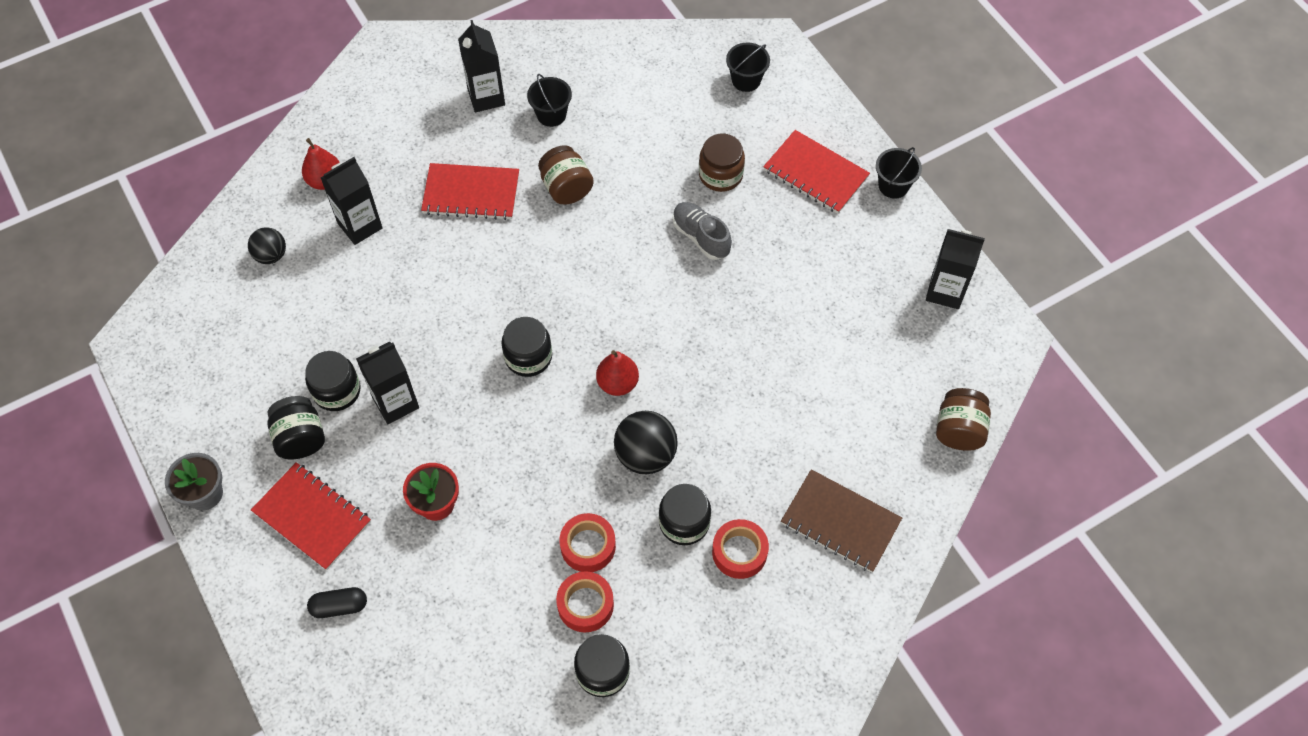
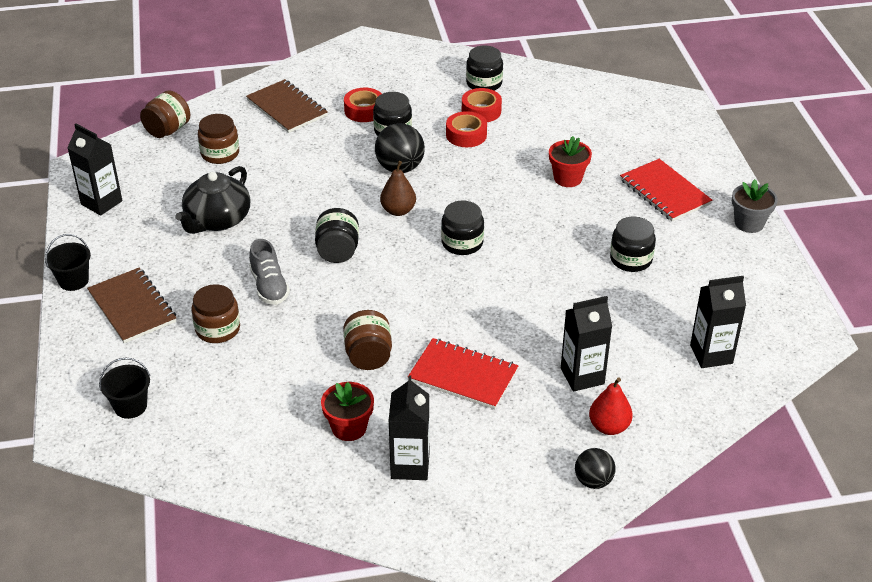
camera: 160 degrees left, 20 degrees down
(271, 255) = (675, 373): black ball -> black ball (593, 481)
(301, 438) = (666, 237): black jar -> black jar (338, 251)
(339, 606) = (652, 145): black capsule -> none
(395, 403) = (583, 240): black carton -> black carton (711, 354)
(551, 114) = (349, 428): black bucket -> red flower pot
(617, 383) = (398, 210): red pear -> brown pear
(806, 306) = (217, 220): none -> black teapot
(815, 174) = (132, 307): red notebook -> brown notebook
(870, 410) = (220, 153): none -> brown jar

